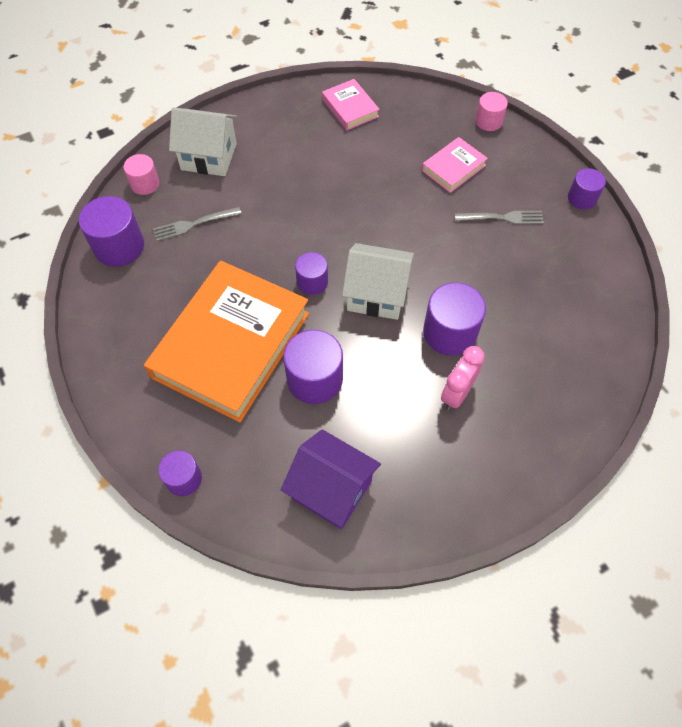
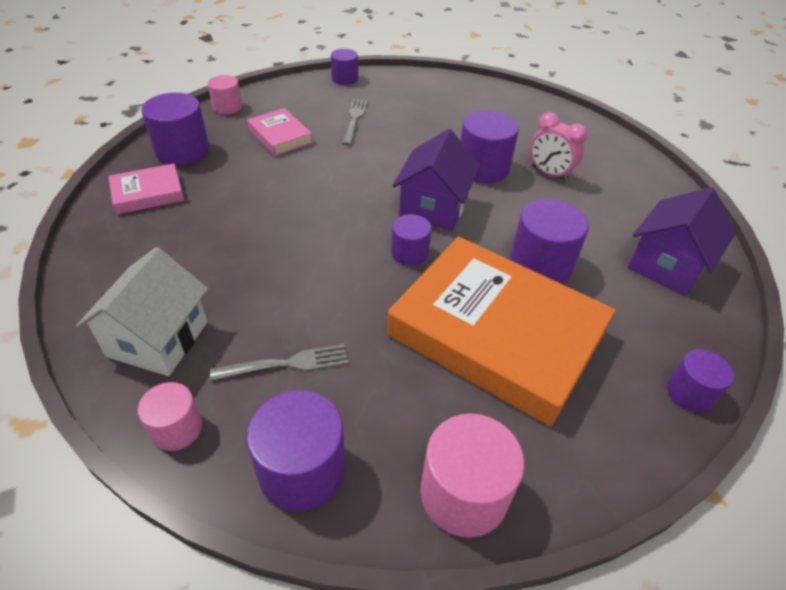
camera: 85 degrees left, 15 degrees down
(103, 328) = (464, 493): none -> pink cylinder
(194, 224) = (286, 364): grey fork -> grey fork turned 90 degrees counterclockwise
(377, 294) = (433, 207): white house -> purple house
(410, 111) = (182, 151): none -> purple cylinder

